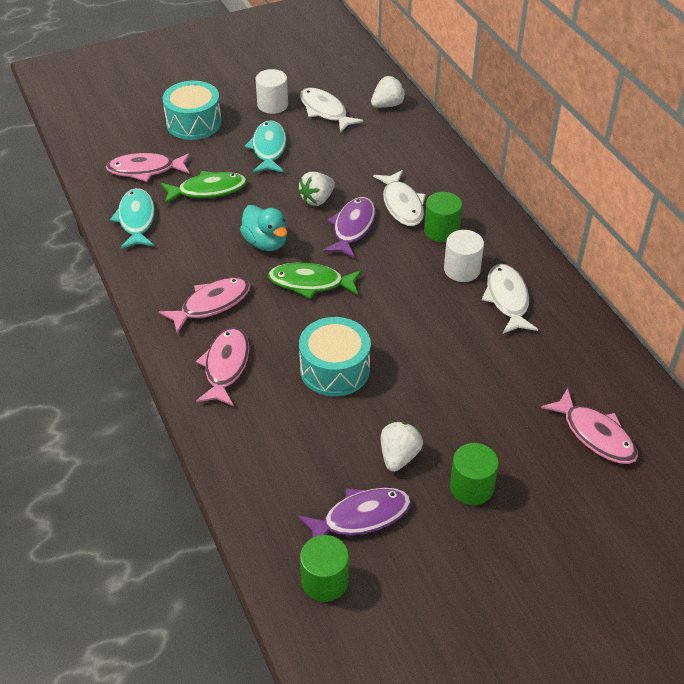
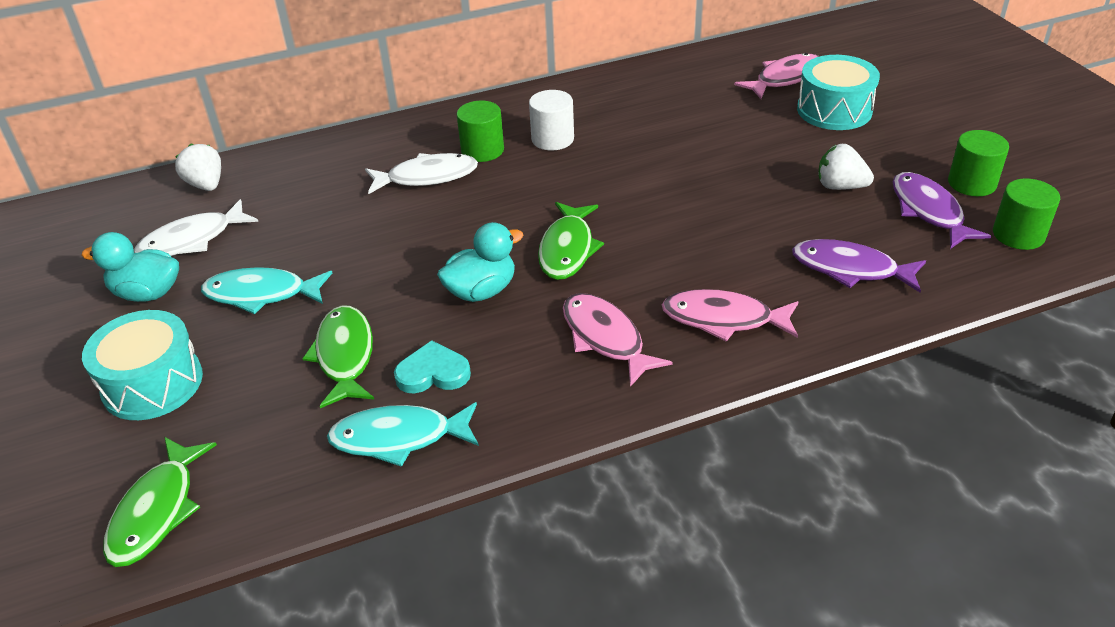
camera: 85 degrees left, 5 degrees down
(101, 143) = (157, 511): none -> green fish
(145, 170) = (265, 437): pink fish -> none
(188, 228) = (433, 373): none -> turquoise heart
(272, 105) = (147, 293): white cylinder -> turquoise duck
(317, 199) = (398, 245): white strawberry -> none
(334, 369) = (719, 229): turquoise drum -> turquoise drum (834, 110)
(352, 228) = (464, 216): purple fish -> purple fish (850, 269)
(471, 487) = (867, 145): green cylinder -> green cylinder (972, 183)
(507, 299) = (602, 113): white fish -> none

